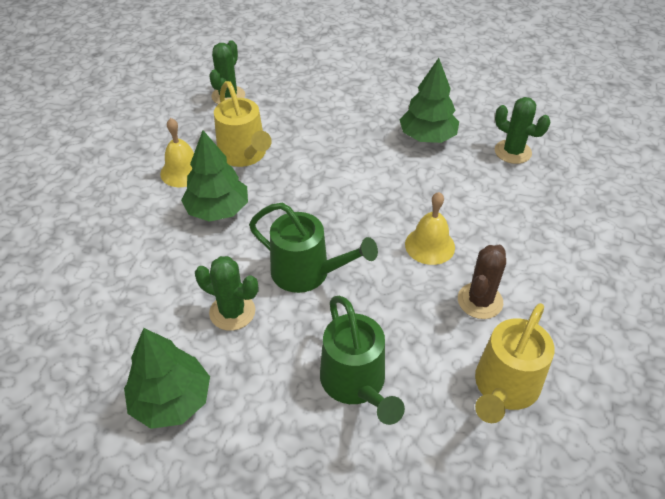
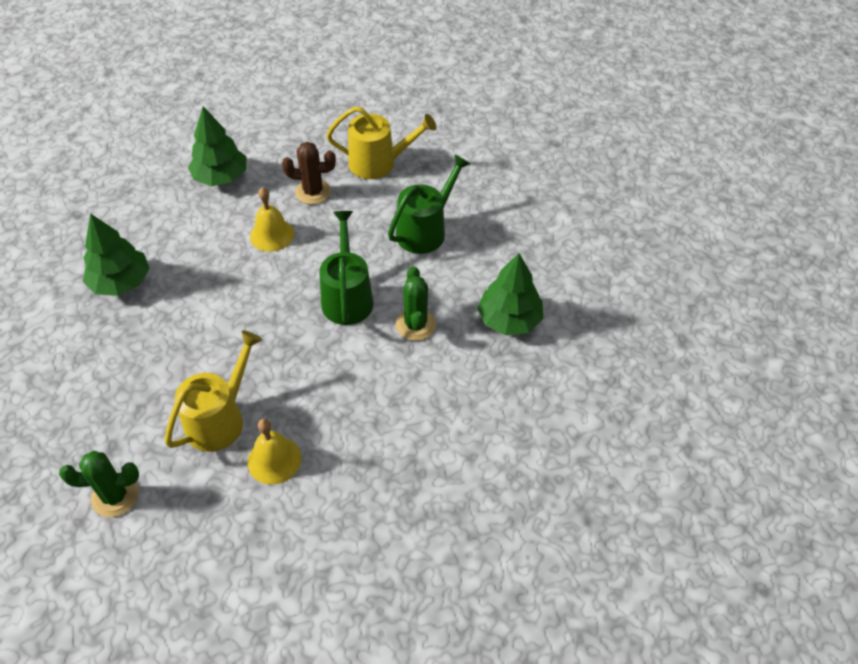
camera: 120 degrees left, 5 degrees up
(217, 210) = (312, 397): green tree -> green tree (221, 177)
(512, 152) = (119, 217): green cactus -> none

